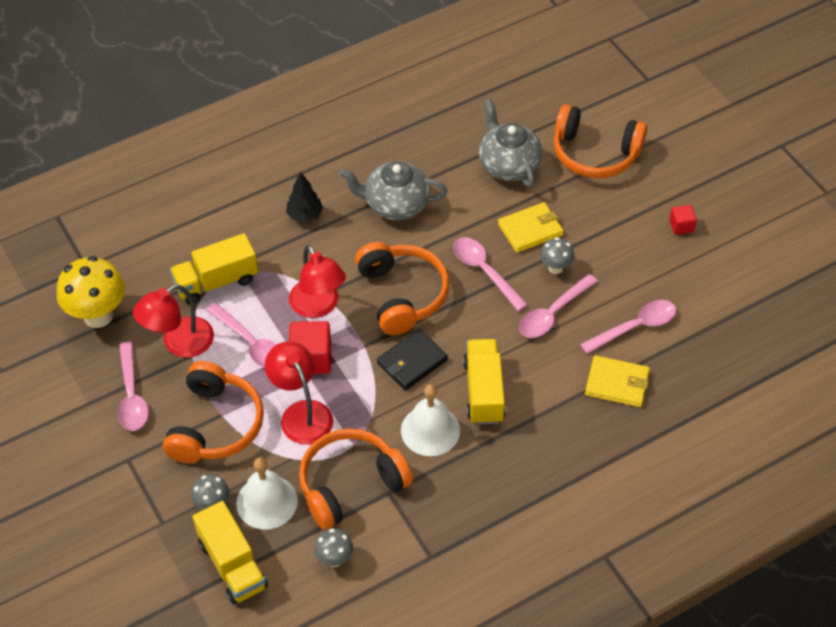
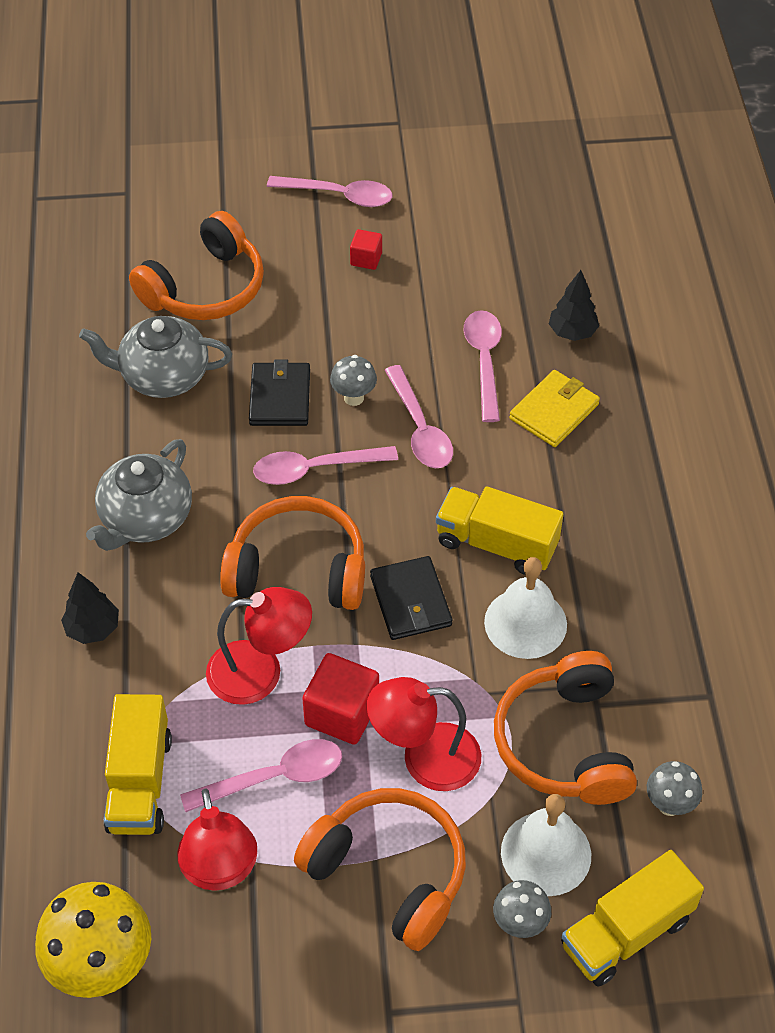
camera: 65 degrees left, 0 degrees up
(132, 395) = (278, 968): pink spoon -> pink spoon (339, 195)
(232, 564) = (626, 932): yellow truck -> yellow truck turned 150 degrees clockwise
(530, 229) = (280, 397): yellow wallet -> black wallet
(697, 369) = (572, 332): none -> black tree

